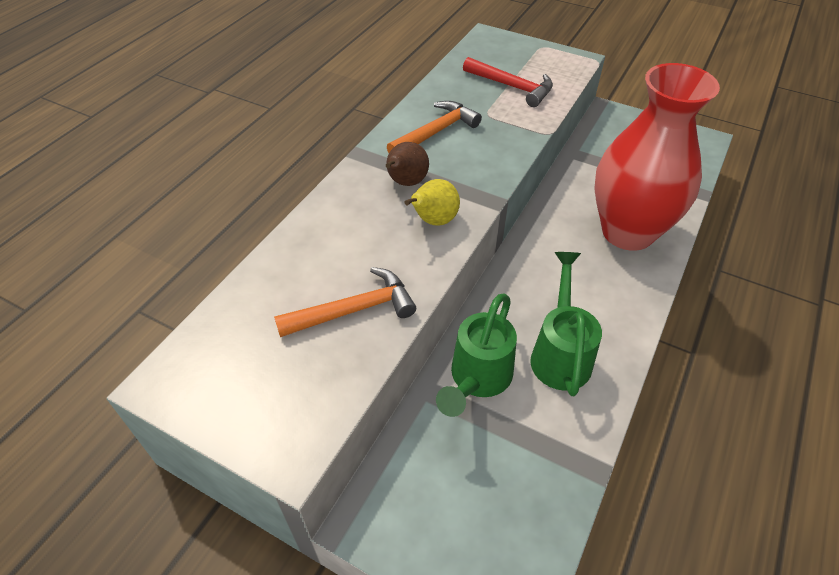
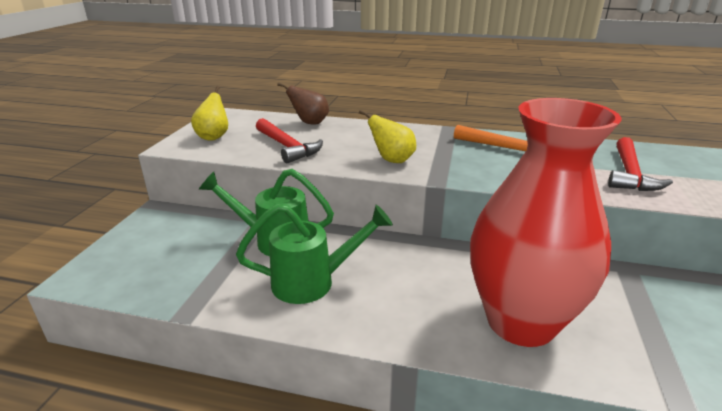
camera: 75 degrees right, 20 degrees down
(273, 397) = (214, 137): none -> yellow pear
(354, 310) = (287, 147): orange hammer -> red hammer
(406, 183) = (429, 146): brown pear -> brown pear (310, 123)

